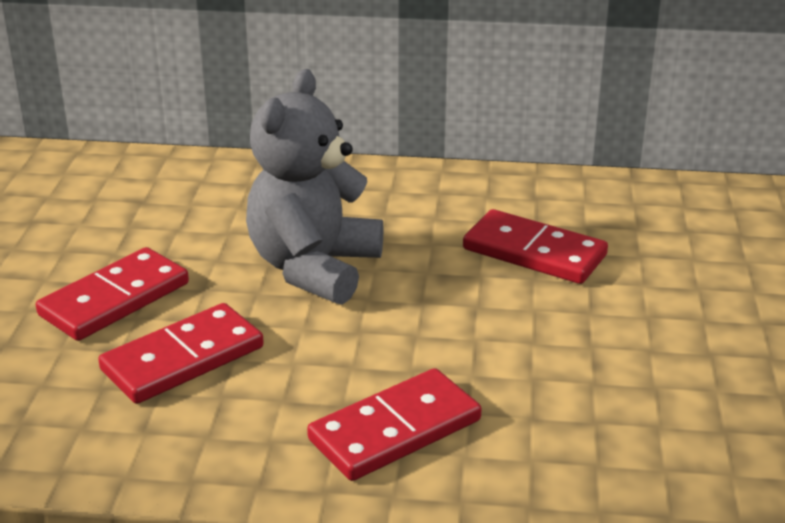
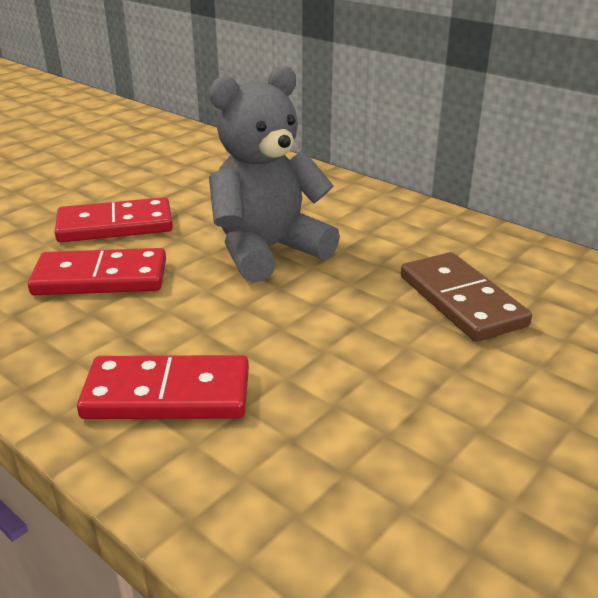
camera: 35 degrees right, 0 degrees up
(534, 252) = (461, 301): red domino -> brown domino

